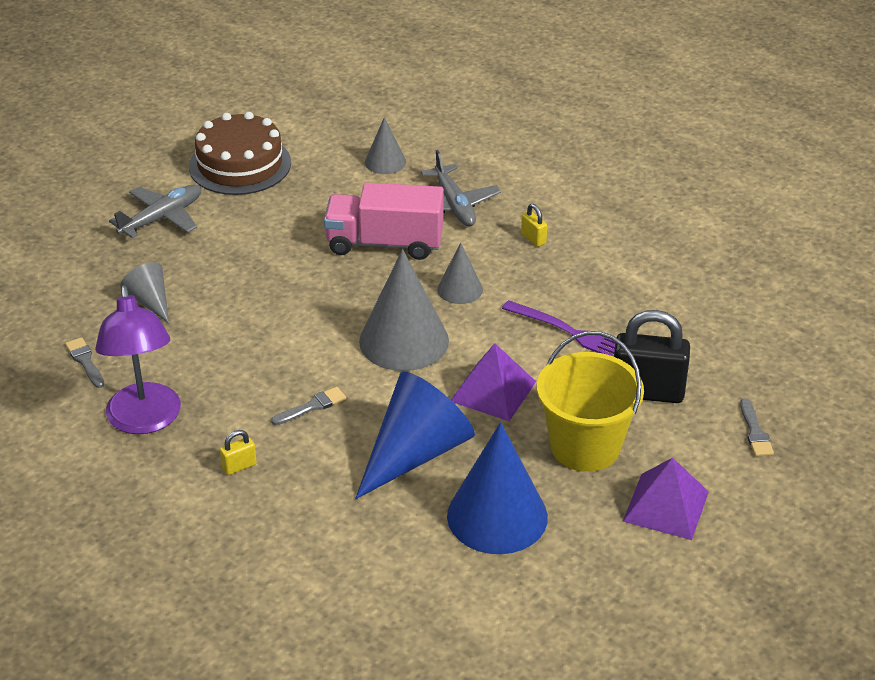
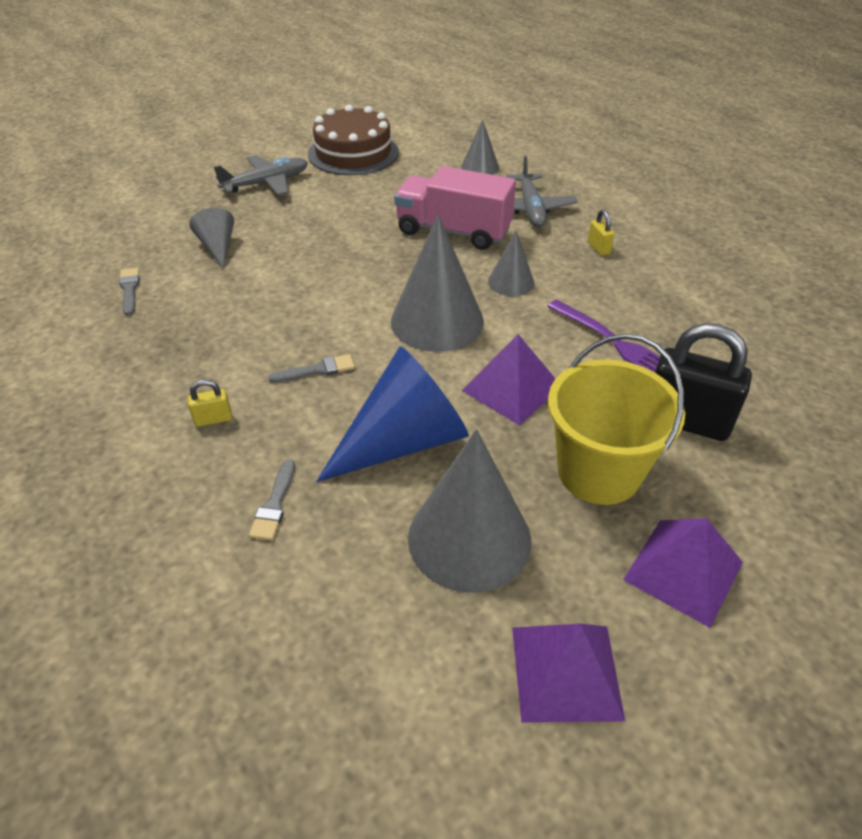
camera: 15 degrees right, 5 degrees up
(145, 421) = (149, 354): purple lamp -> none
(497, 516) = (469, 538): blue cone -> grey cone
(596, 588) = (566, 672): none -> purple pyramid
(755, 432) = (813, 494): grey brush -> grey brush (274, 504)

